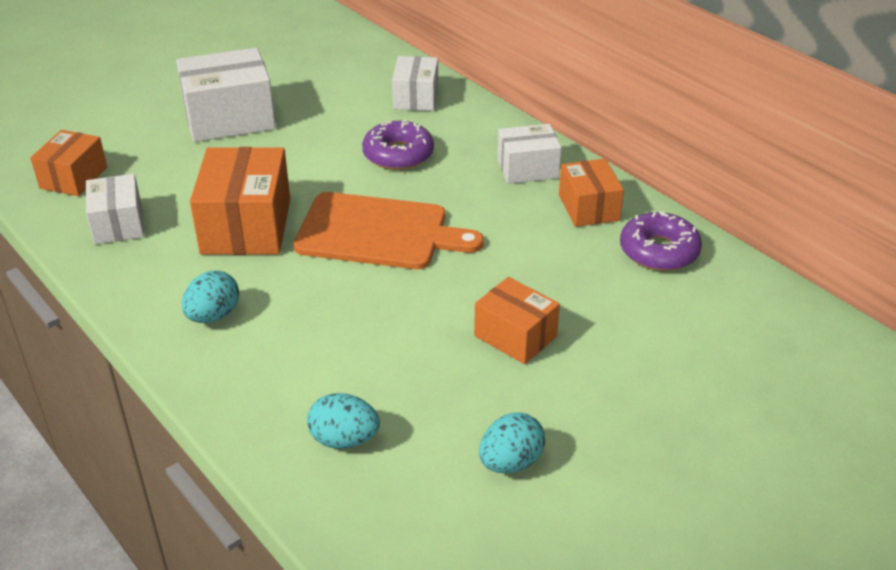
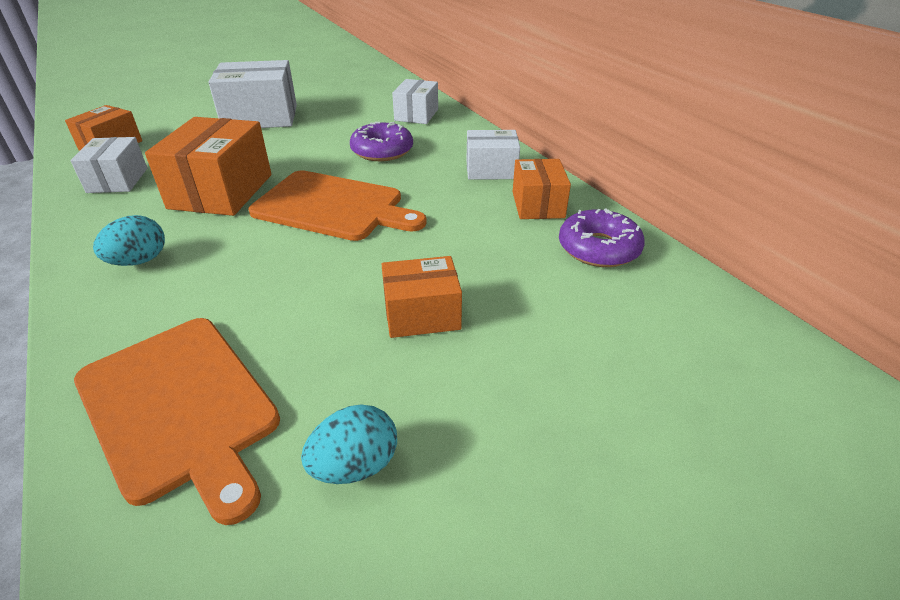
camera: 10 degrees right, 0 degrees up
(344, 440) = (180, 407): turquoise egg -> orange cutting board
(515, 336) = (422, 314): orange box -> orange box turned 60 degrees counterclockwise

